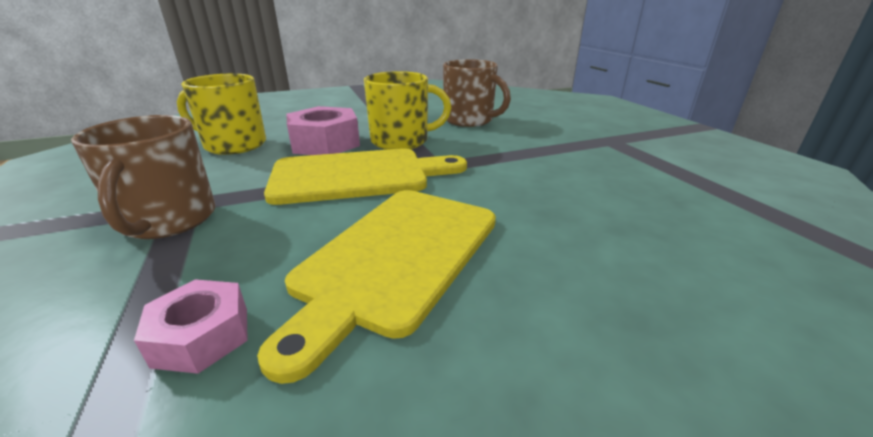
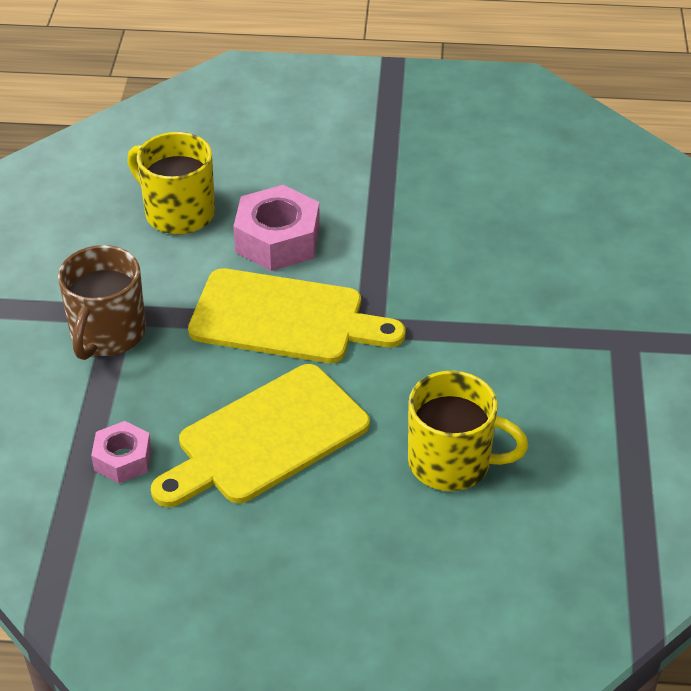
camera: 25 degrees right, 15 degrees up
(401, 141) = (366, 262): yellow mug -> yellow mug (451, 463)
(469, 120) = (486, 234): brown mug -> none

